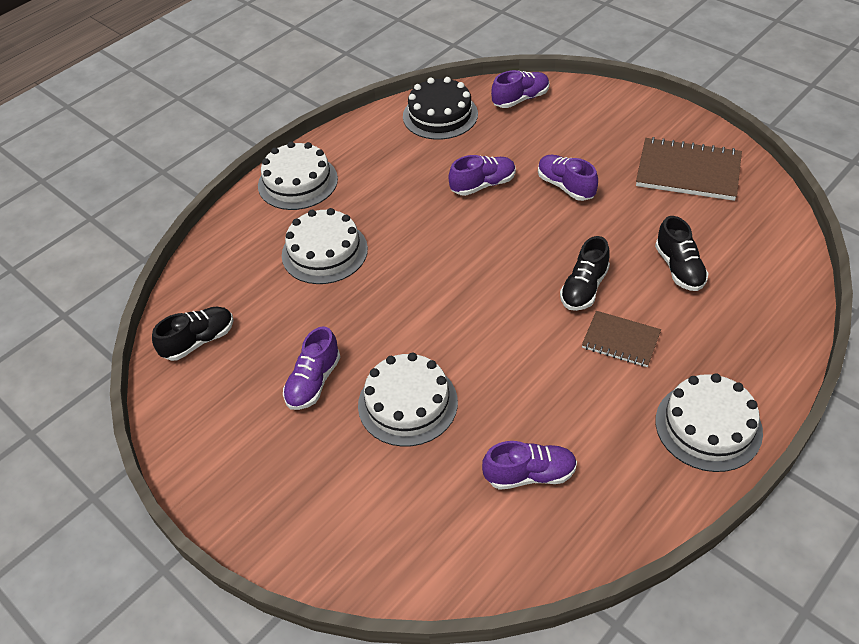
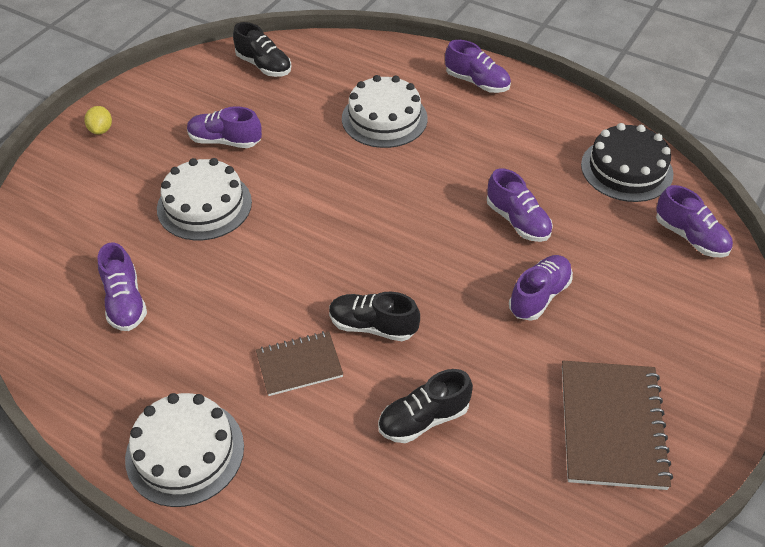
camera: 75 degrees right, 0 degrees up
(251, 504) = (101, 130): none -> yellow lemon
(298, 182) = (477, 82): white cake -> purple shoe
(620, 340) = (299, 365): brown notebook -> brown notebook turned 60 degrees clockwise

